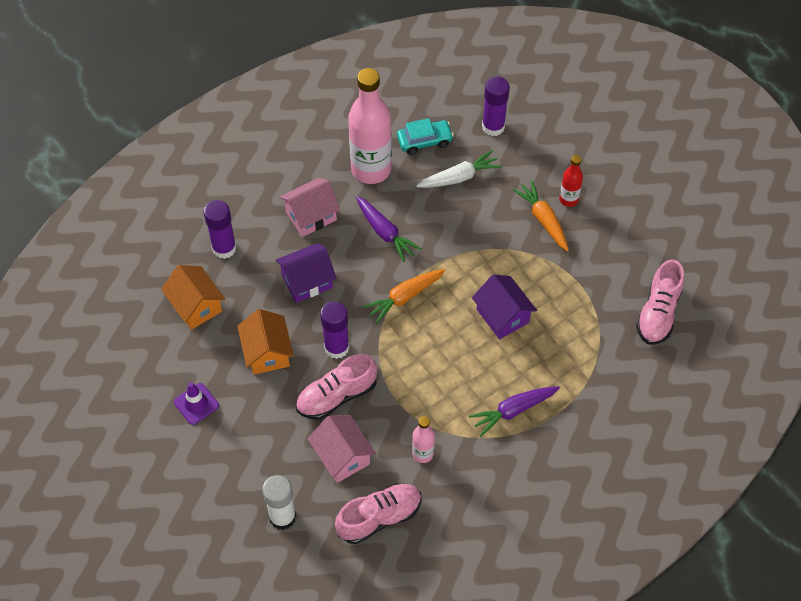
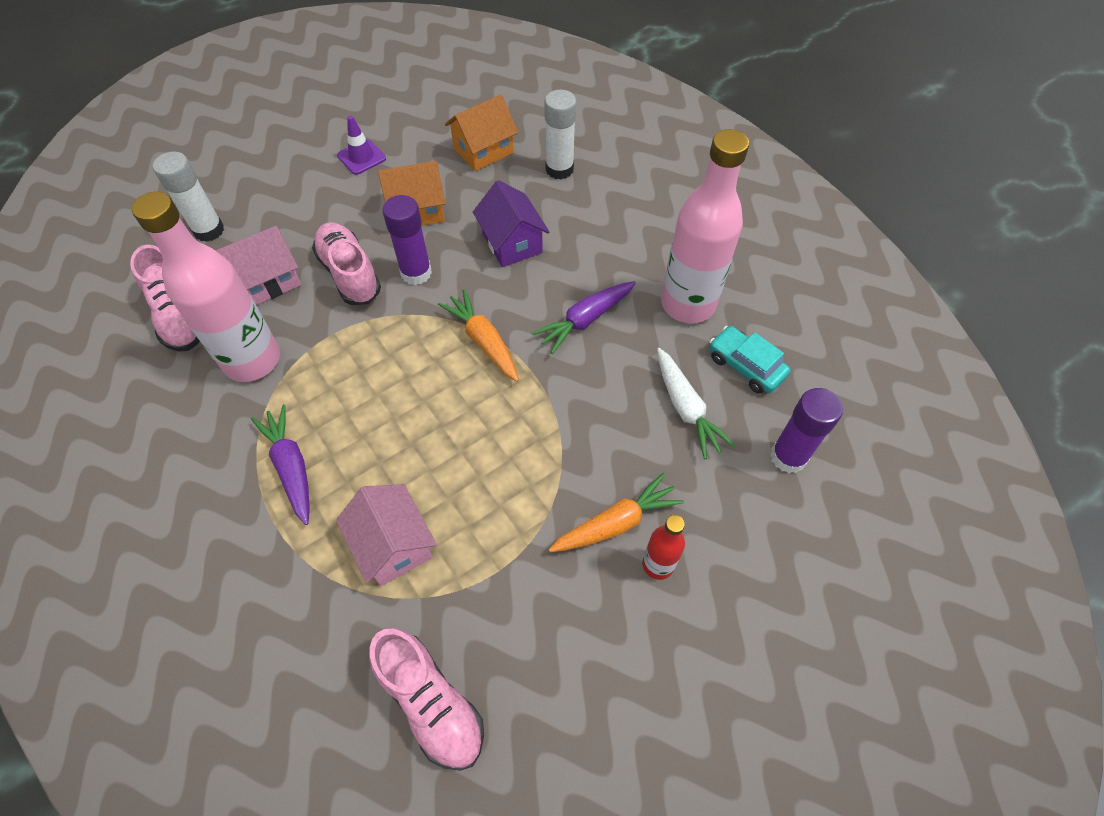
camera: 90 degrees right, 0 degrees up
(224, 248) = (559, 169): purple glue stick -> white glue stick
(311, 216) = (608, 244): pink house -> pink house (393, 545)
(422, 454) = (252, 360): pink bottle -> pink bottle, size x2.11
(424, 141) = (745, 366): turquoise car -> turquoise car turned 150 degrees clockwise
(502, 316) = (445, 458): purple house -> none
(658, 313) = (431, 702): pink shoe -> pink shoe turned 150 degrees counterclockwise

